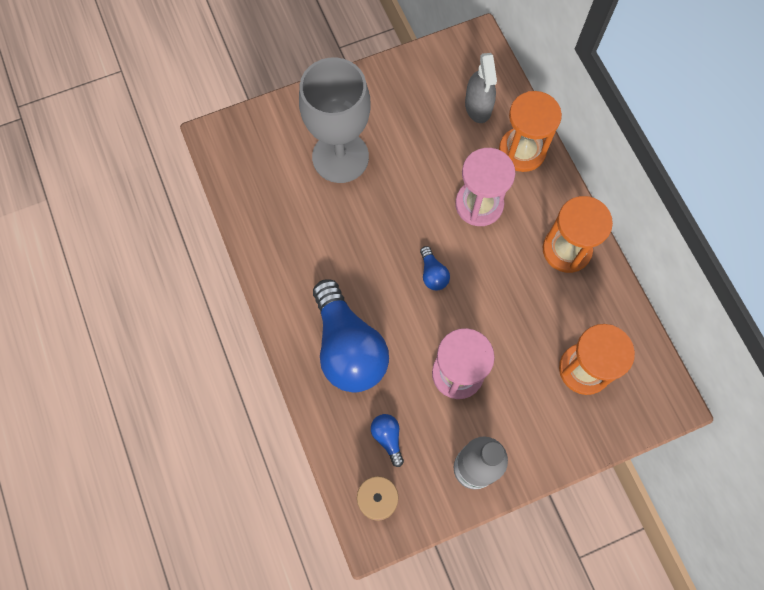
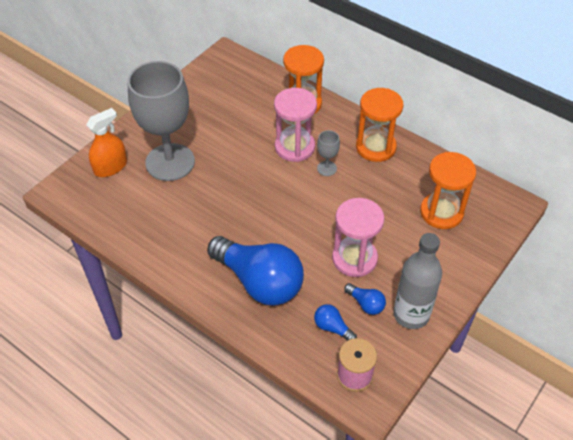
camera: 30 degrees left, 20 degrees down
(279, 133) = (110, 167): none -> orange spray bottle
(433, 274) = (291, 204): blue light bulb -> blue light bulb (366, 304)
(478, 106) = (252, 91): grey spray bottle -> none
(496, 249) = (326, 168): none -> grey goblet

